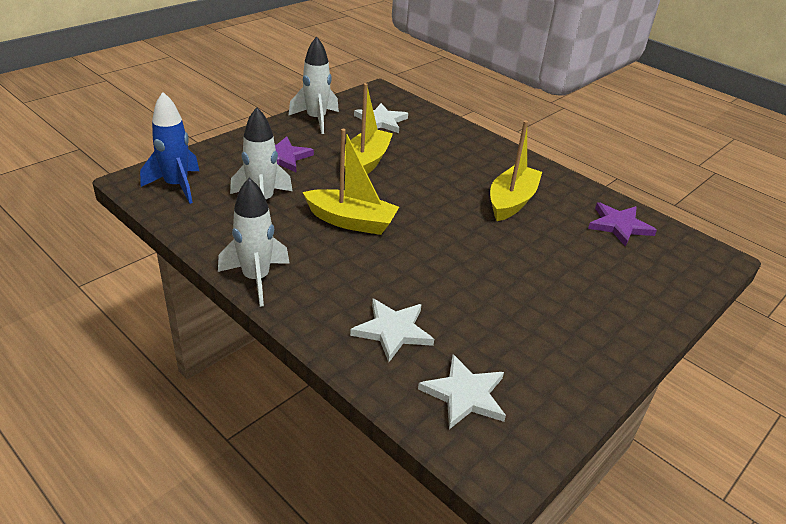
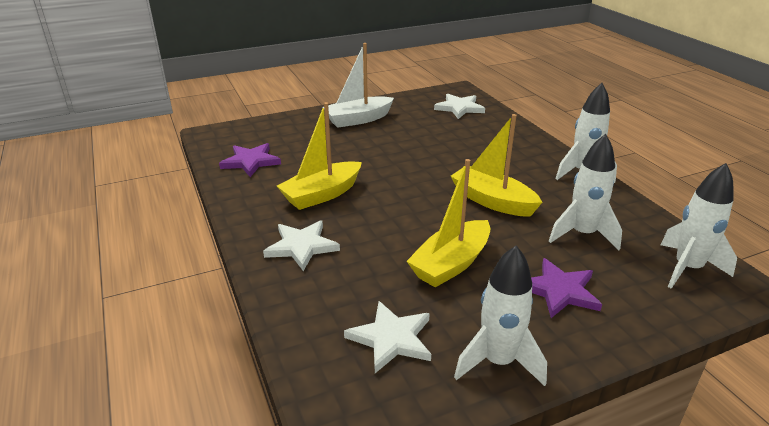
camera: 155 degrees left, 5 degrees down
(177, 186) = (687, 268): blue rocket -> white rocket
(393, 331) = (487, 134): white star -> white star (301, 246)
(587, 324) = (358, 119): none -> white boat

